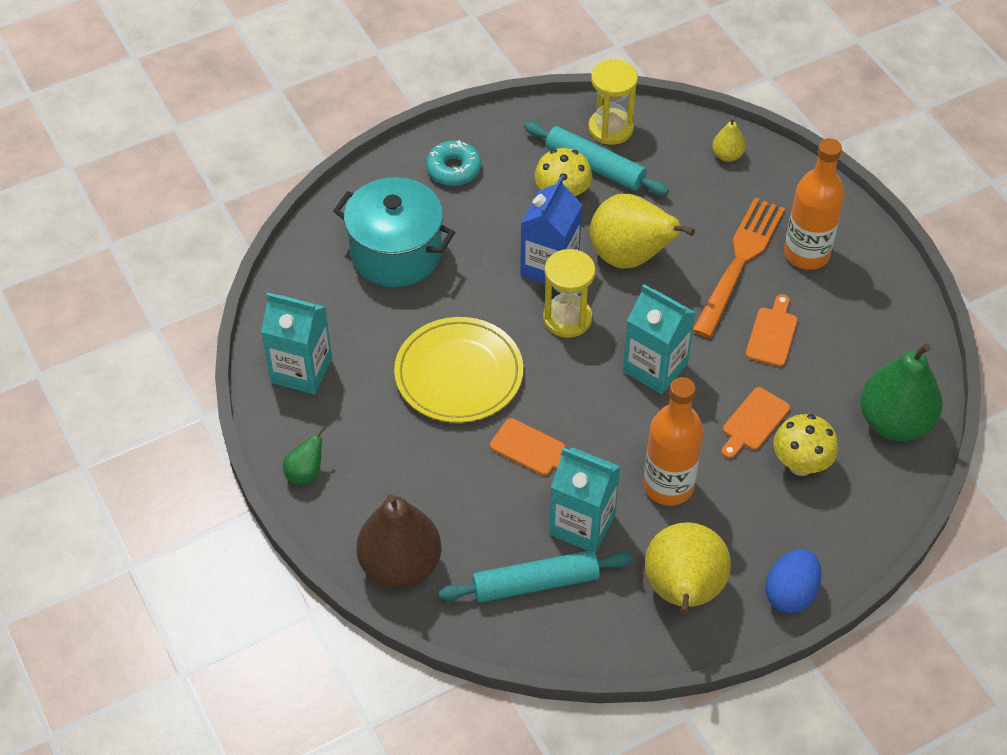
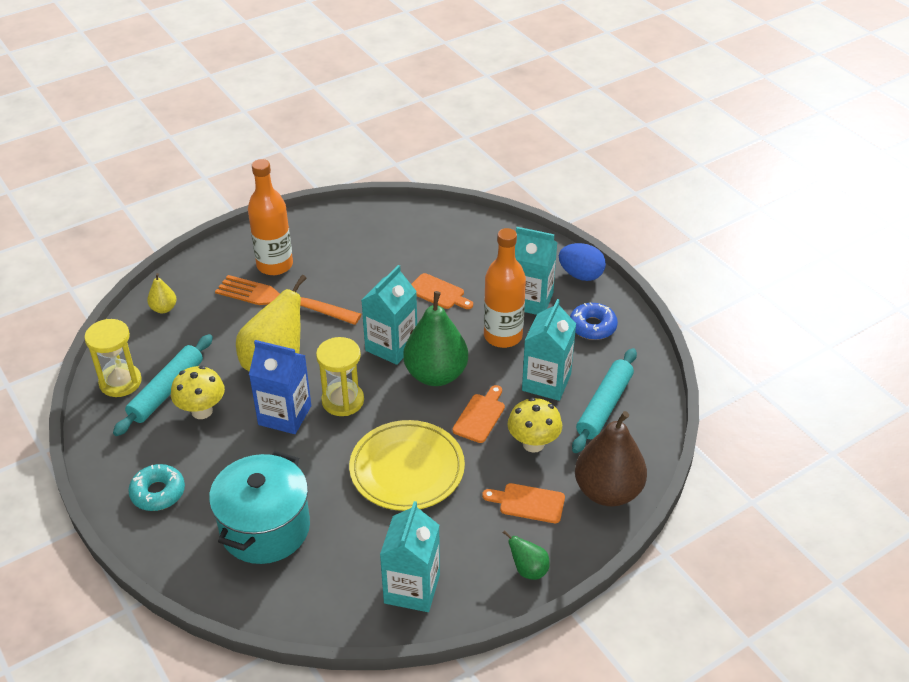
camera: 95 degrees left, 10 degrees down
(535, 583) = (604, 406): turquoise rolling pin -> turquoise rolling pin turned 45 degrees clockwise
(683, 592) = (592, 326): yellow pear -> blue donut
(737, 525) = (530, 300): none -> turquoise carton
(772, 334) = (354, 283): orange cutting board -> orange cutting board (528, 503)
(800, 464) = (473, 269): yellow mushroom -> yellow mushroom (533, 444)
(894, 422) = (431, 226): green pear -> green pear (436, 375)

